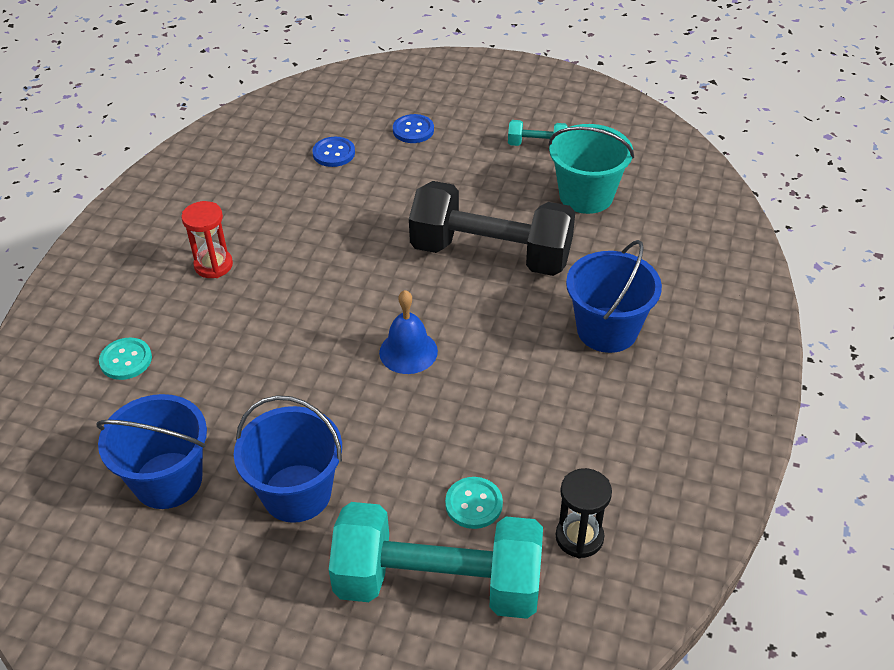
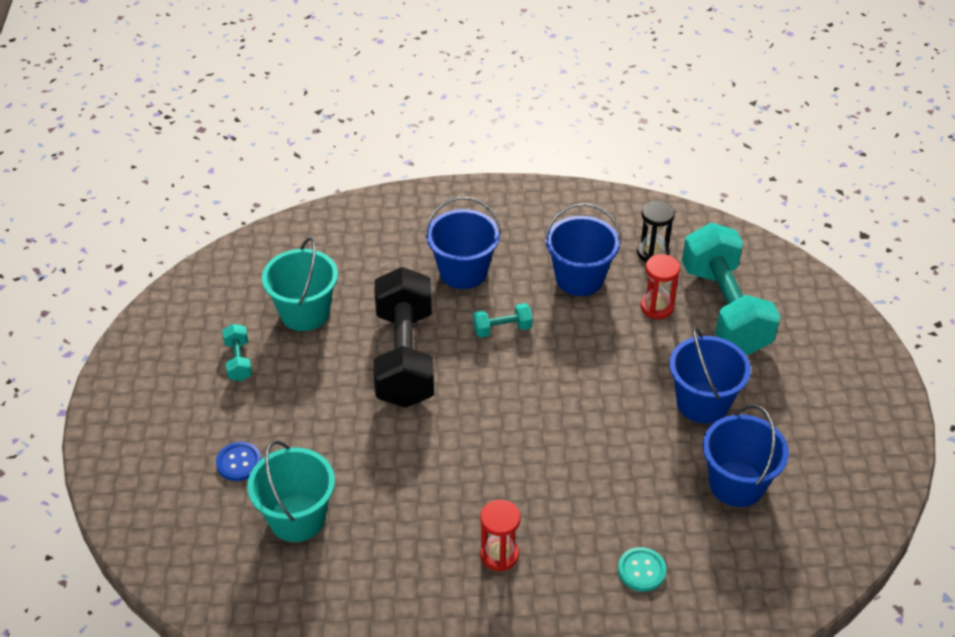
camera: 110 degrees left, 0 degrees up
(334, 153) = (297, 518): blue button -> turquoise bucket
(408, 351) = (539, 380): blue bell -> none
(474, 504) = (657, 307): turquoise button -> red hourglass
(499, 340) = (502, 329): none -> turquoise dumbbell
(556, 438) = (579, 278): none -> blue bucket

